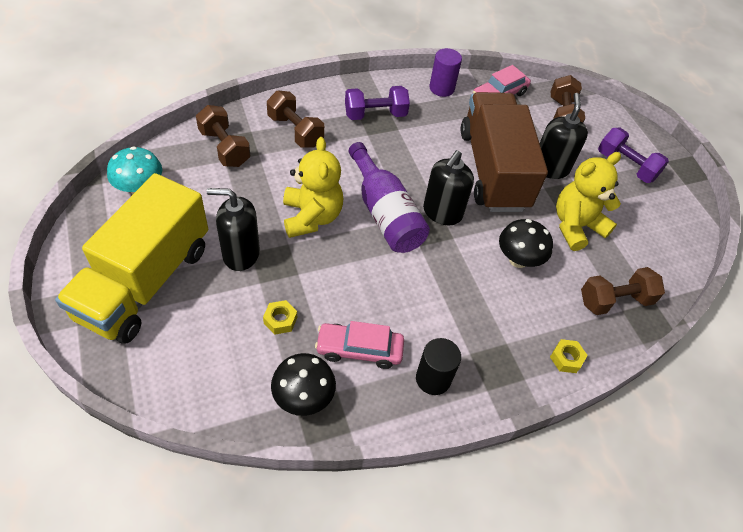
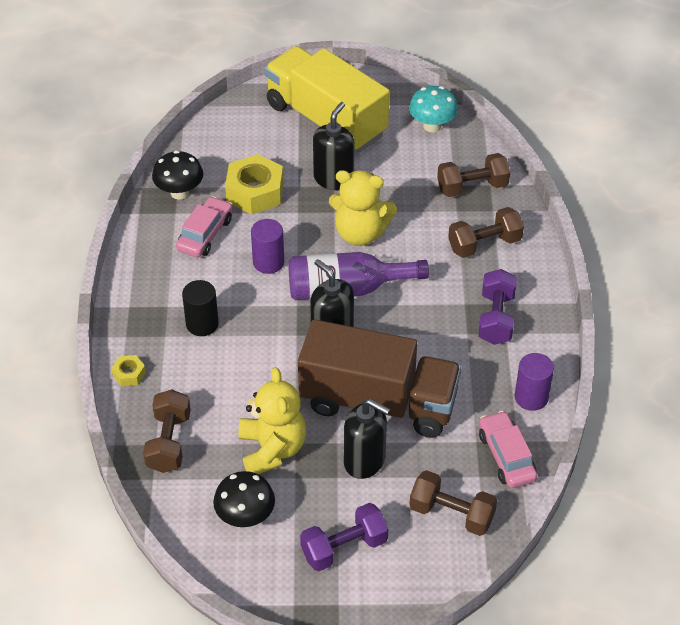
camera: 115 degrees right, 5 degrees down
(280, 320) = (255, 192): yellow nut -> yellow nut, size x2.10
(376, 281) = (268, 262): none -> purple cylinder
(433, 379) = (156, 274): black cylinder -> black cylinder (202, 324)
(518, 260) = (249, 379): black mushroom -> black mushroom (245, 517)

